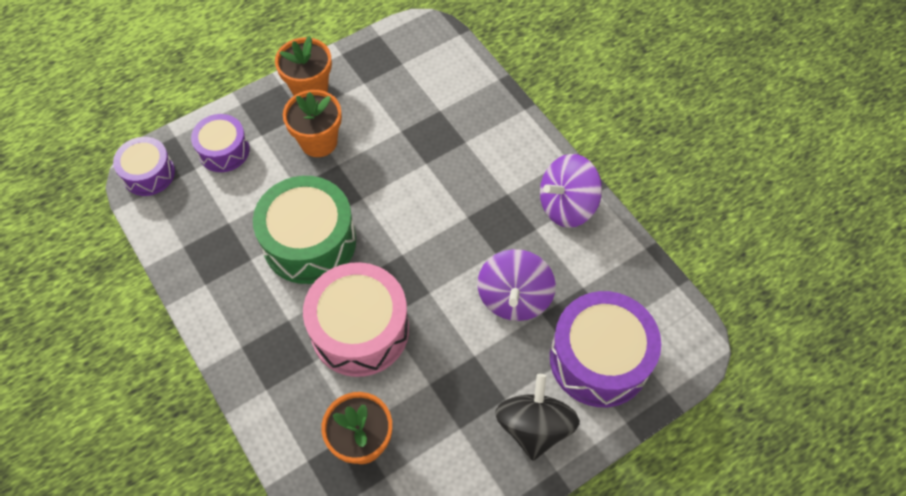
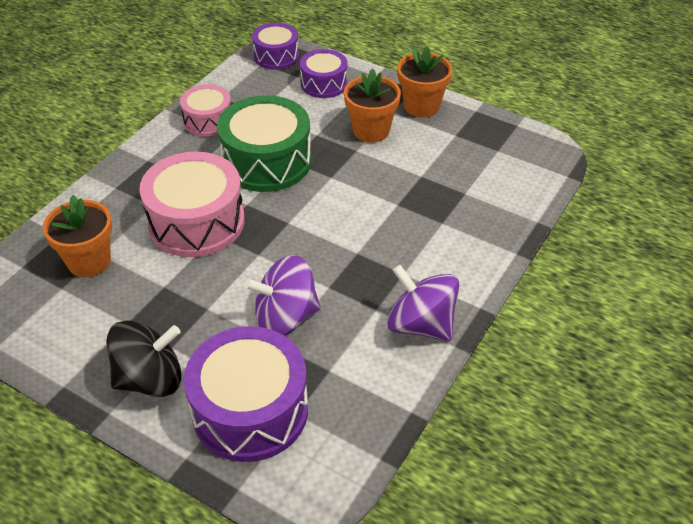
camera: 65 degrees right, 15 degrees down
(214, 271) = (208, 121): none -> pink drum

